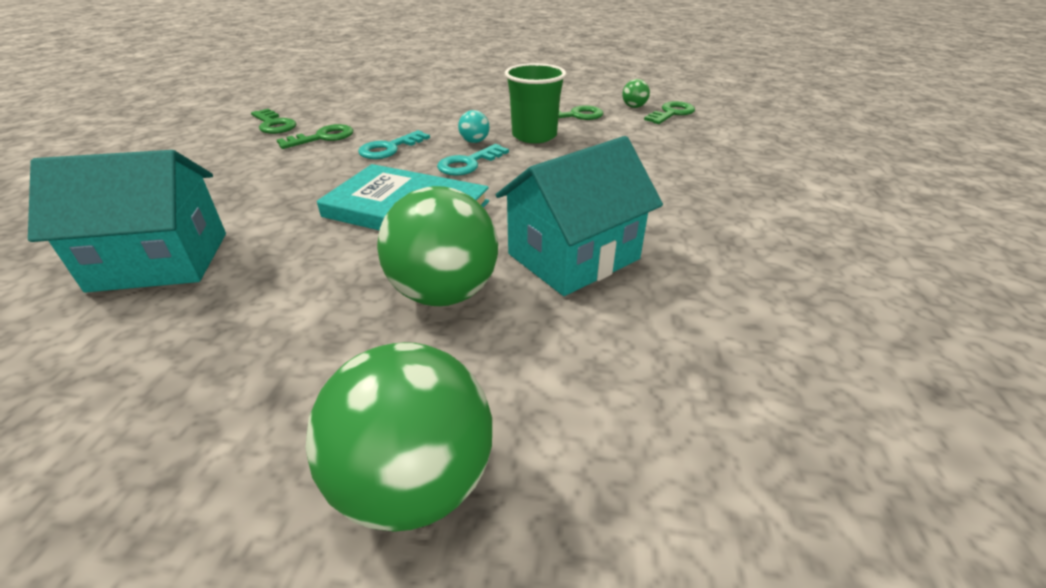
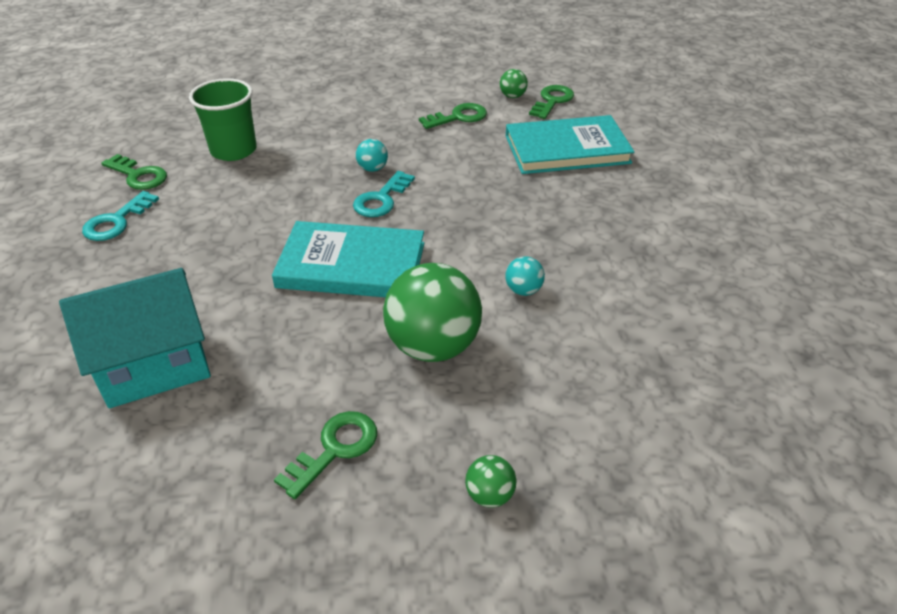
camera: 15 degrees left, 5 degrees up
(323, 137) = (208, 186): green key -> green key (335, 449)
(389, 148) = (289, 191): turquoise key -> turquoise key (116, 221)
(414, 482) = (489, 495): green ball -> green ball, size x0.44
(534, 136) = (429, 152): green cup -> green cup (233, 150)
(573, 256) = (523, 290): turquoise house -> turquoise ball
(672, 148) = (567, 149): none -> turquoise book

